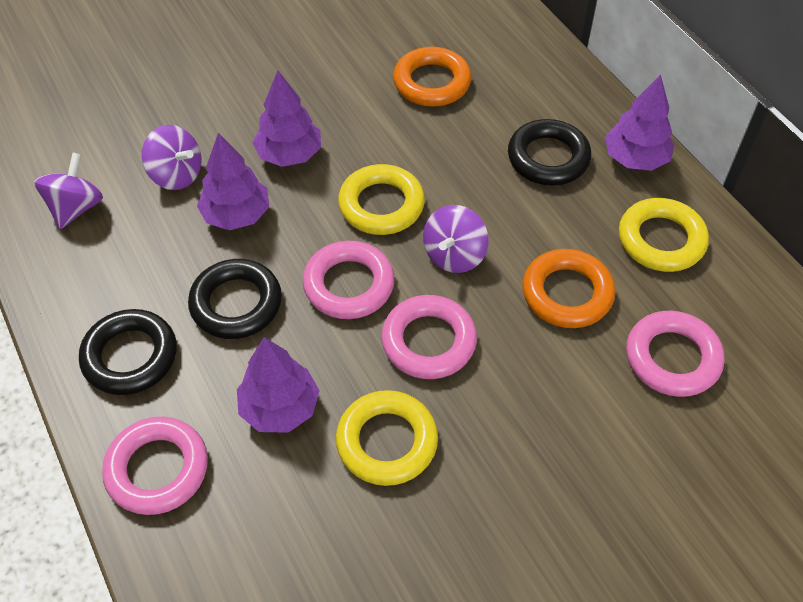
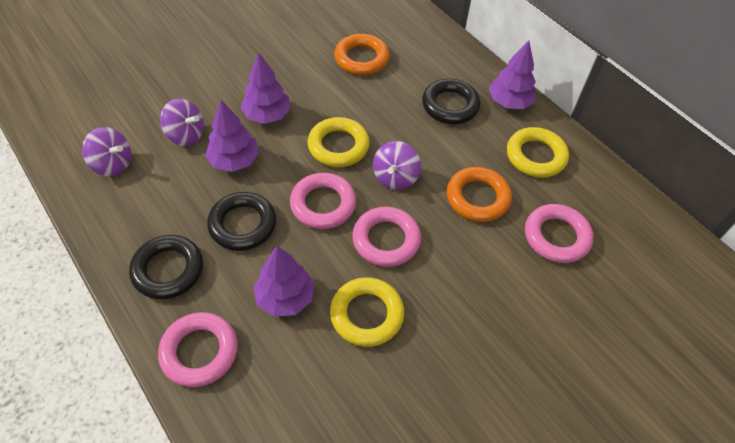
camera: 10 degrees left, 0 degrees up
(76, 208) = (113, 164): purple spinning top -> purple spinning top turned 105 degrees clockwise

